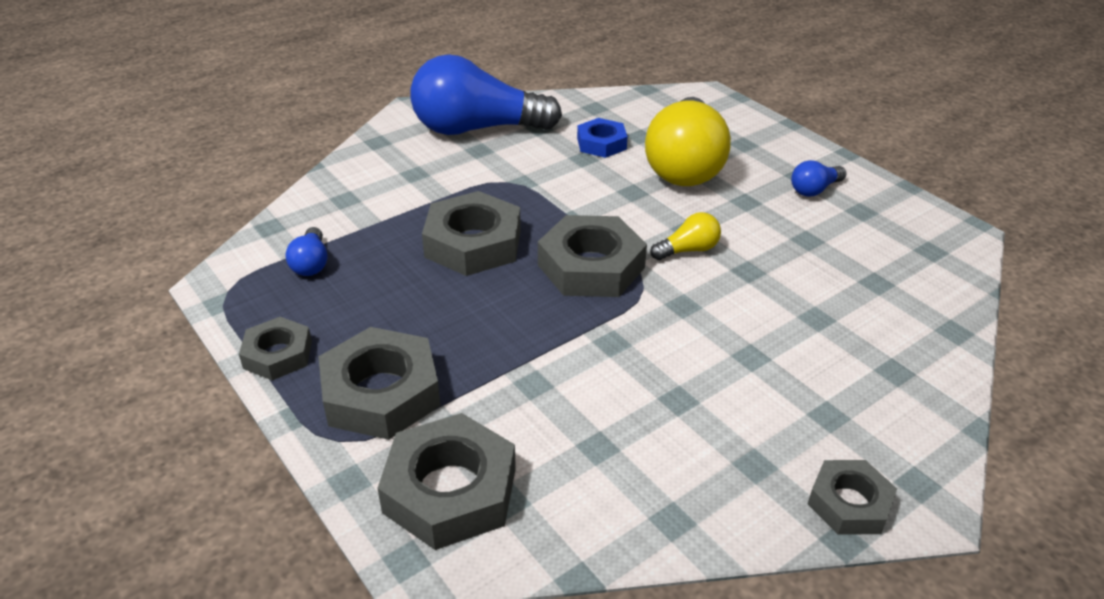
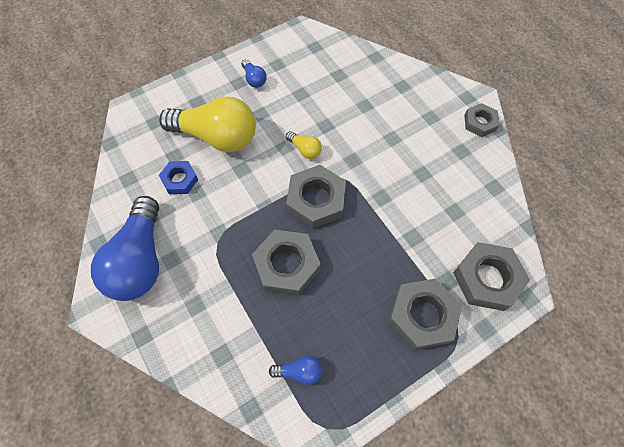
camera: 85 degrees left, 25 degrees up
(278, 354) = (391, 381): grey nut -> none
(688, 250) = (305, 150): yellow light bulb -> yellow light bulb turned 150 degrees clockwise

